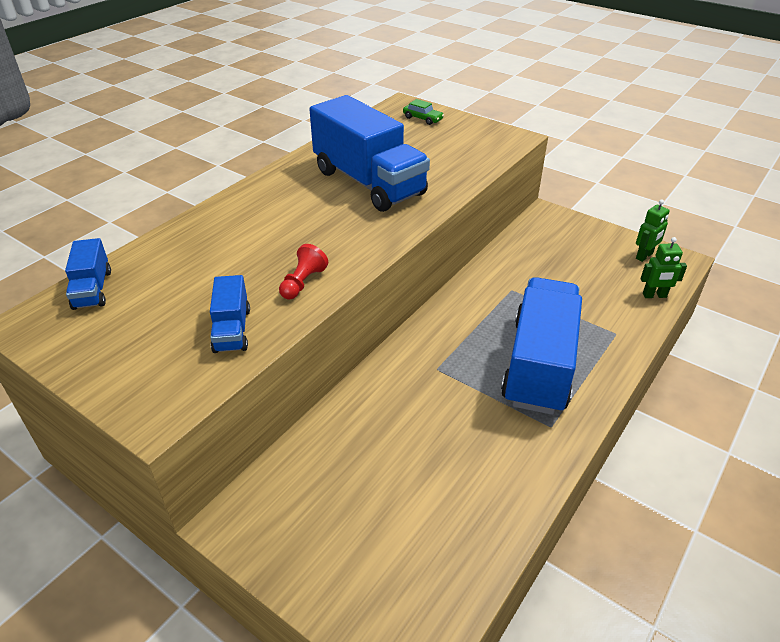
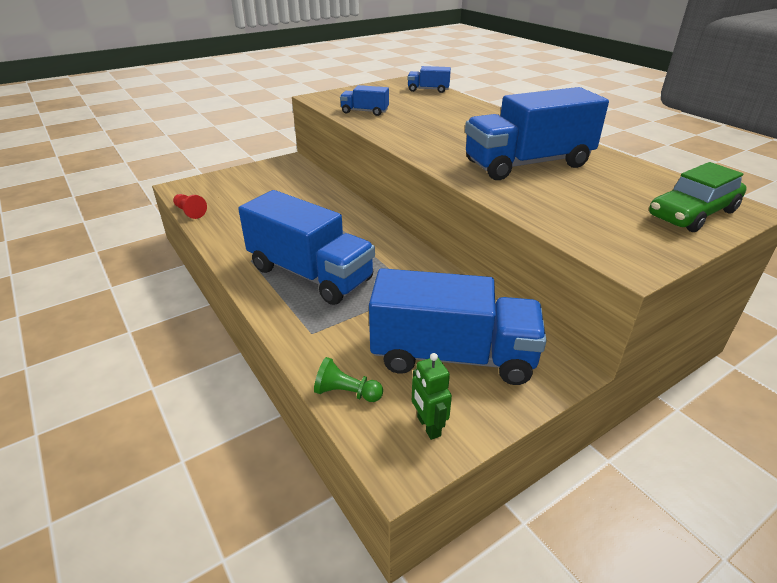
camera: 110 degrees right, 5 degrees down
(303, 283) = (394, 129): red pawn -> red pawn (190, 212)
(422, 119) = (692, 214): green car -> green car, size x1.96
(574, 257) = (452, 356): none -> blue truck
(654, 295) = (346, 393): green robot -> green pawn

